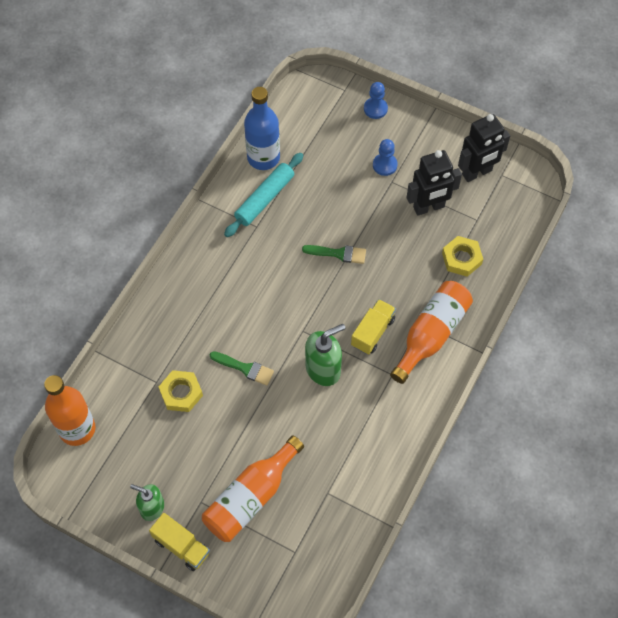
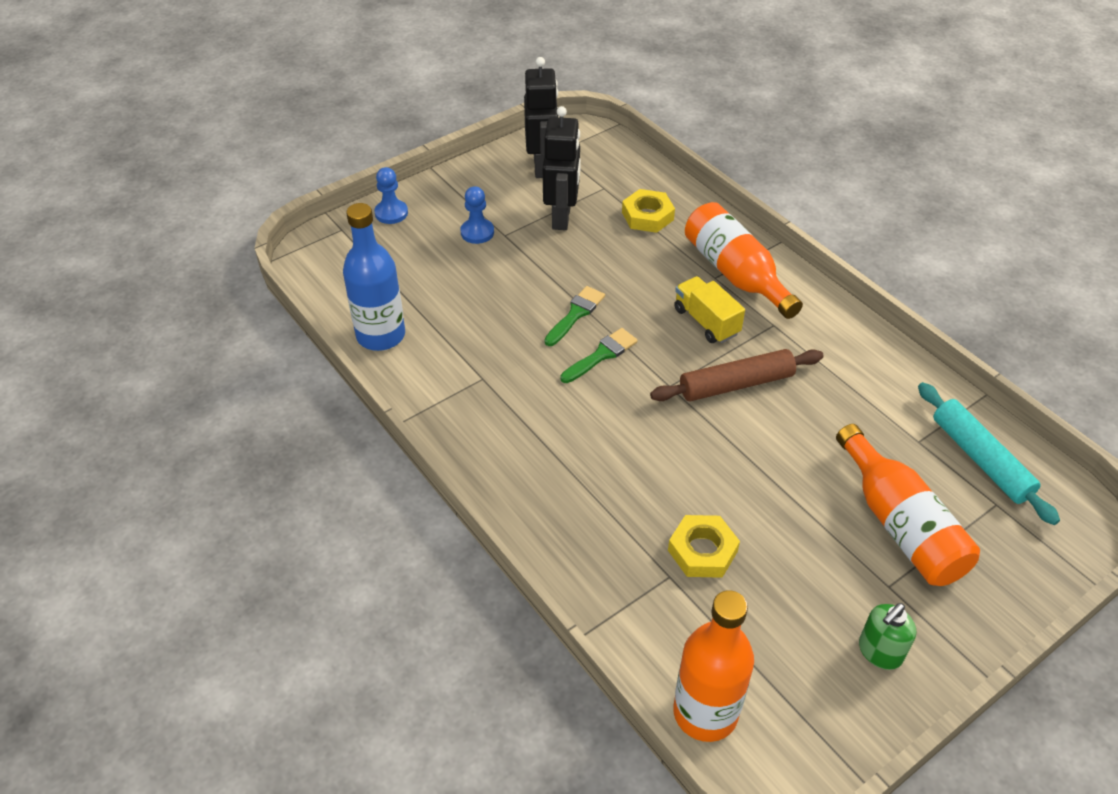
camera: 65 degrees left, 15 degrees down
(181, 546) = (955, 634): yellow truck -> none
(245, 368) = (697, 464): green brush -> green brush (601, 355)
(264, 199) = (445, 356): turquoise rolling pin -> turquoise rolling pin (980, 459)
(323, 369) = (736, 384): green soap dispenser -> brown rolling pin

